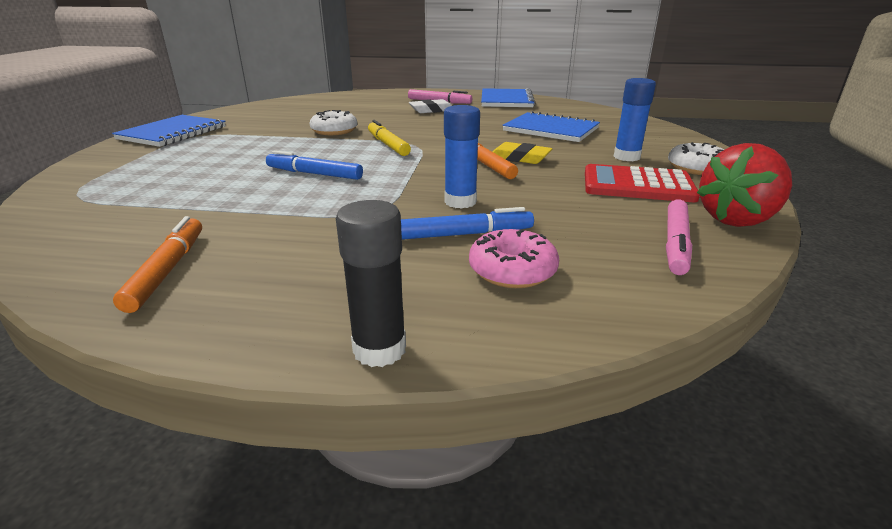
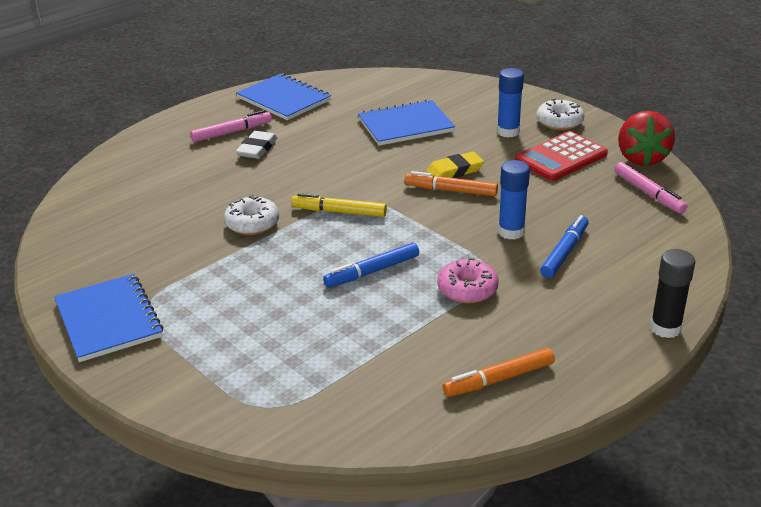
camera: 50 degrees left, 5 degrees up
(168, 270) = (498, 379): orange marker -> orange marker turned 60 degrees counterclockwise
(512, 270) = (626, 257): pink donut -> pink donut (467, 289)

